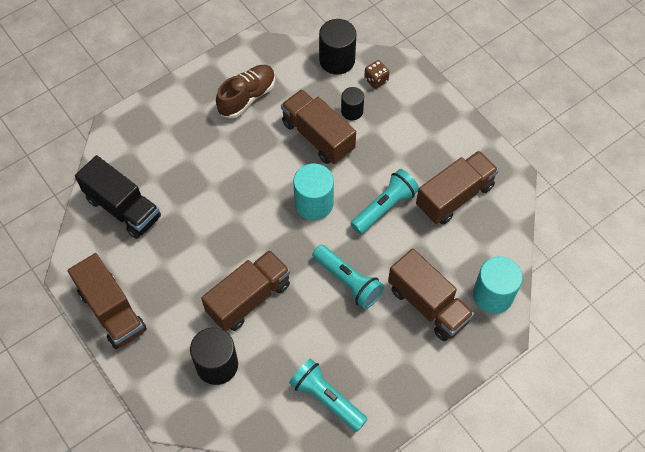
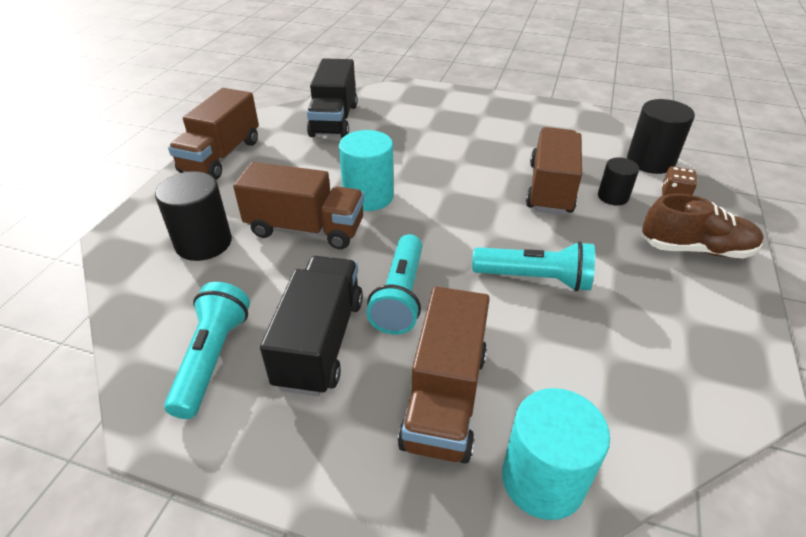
camera: 55 degrees right, 20 degrees down
(247, 97) = (527, 131): brown shoe -> brown shoe (695, 249)
(314, 203) = (470, 221): turquoise cylinder -> turquoise cylinder (368, 196)
(353, 340) = (320, 342): none -> black truck
(454, 196) = (636, 339): brown truck -> none

